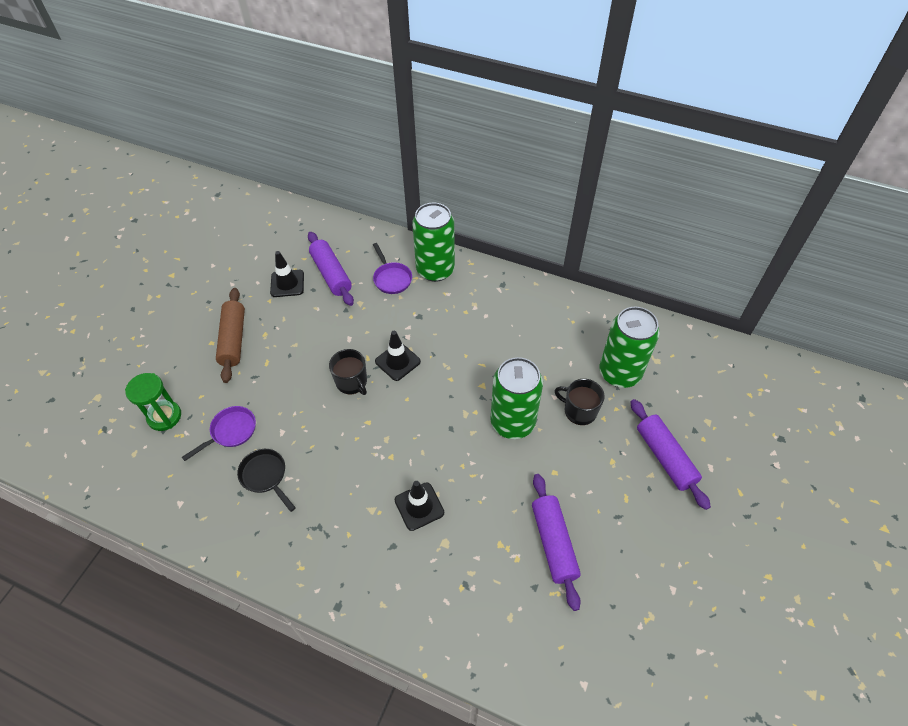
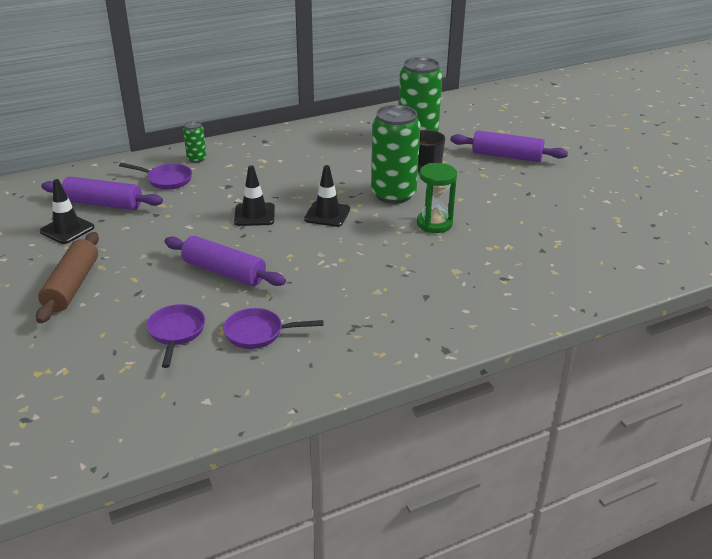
camera: 50 degrees left, 20 degrees down
(164, 416) = (85, 368): green hourglass -> green hourglass (434, 224)
(233, 339) = (72, 286): brown rolling pin -> brown rolling pin turned 60 degrees clockwise
(265, 476) = (258, 333): black pan -> purple pan
(352, 382) = (236, 245): black mug -> none
(419, 506) = (407, 267): black traffic cone -> black traffic cone (327, 214)
(435, 270) = (196, 159): green can -> green can, size x0.46
(554, 543) = (517, 226): purple rolling pin -> purple rolling pin (224, 272)

